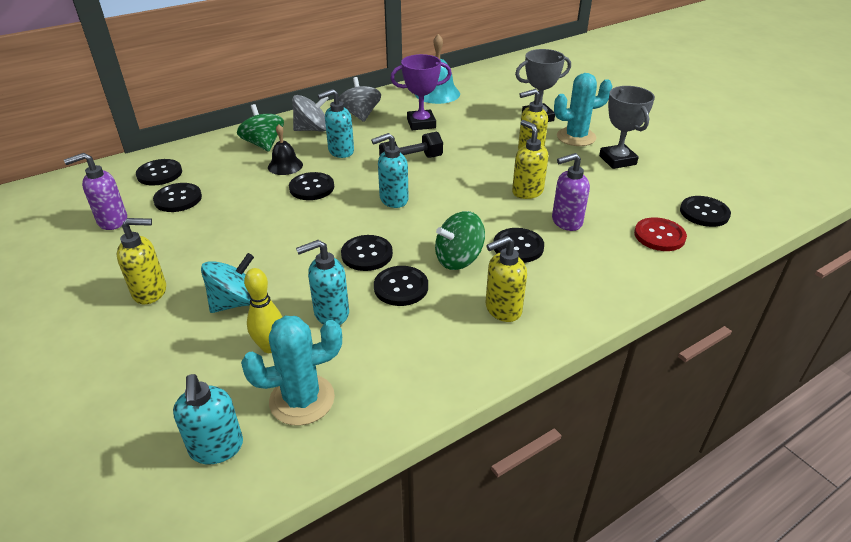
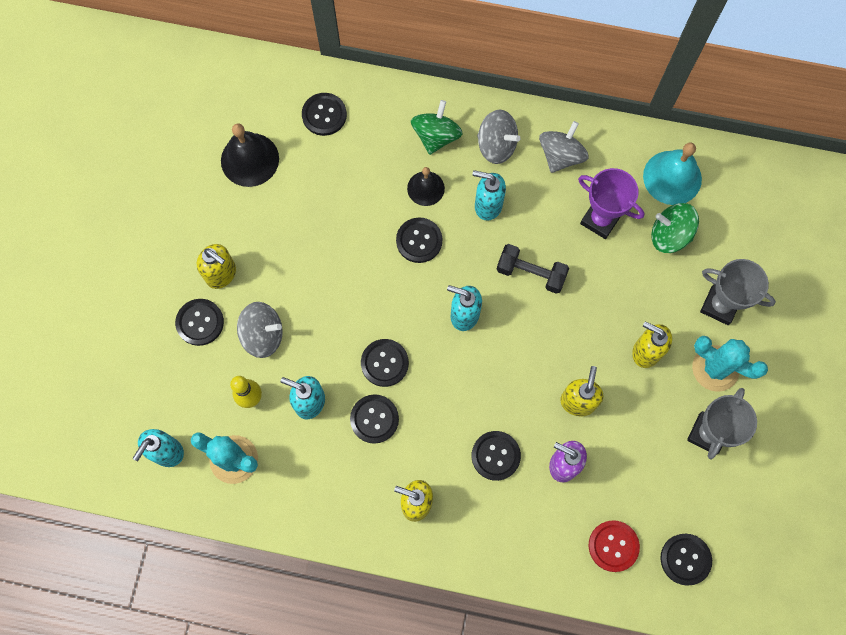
camera: 45 degrees right, 35 degrees up
(112, 221) = (250, 159): purple soap dispenser -> black bell
(178, 199) = (312, 168): black button -> black button (200, 322)
(236, 302) = (263, 335): turquoise spinning top -> grey spinning top
(458, 259) = (440, 428): green spinning top -> green spinning top (669, 235)

